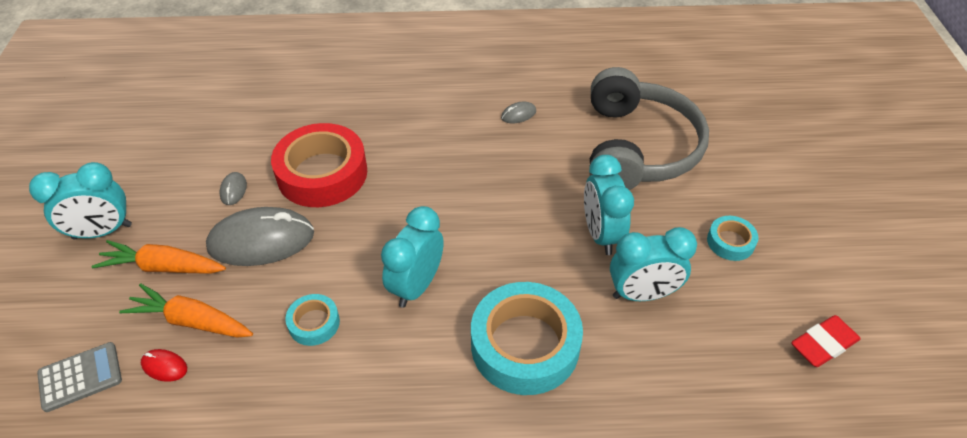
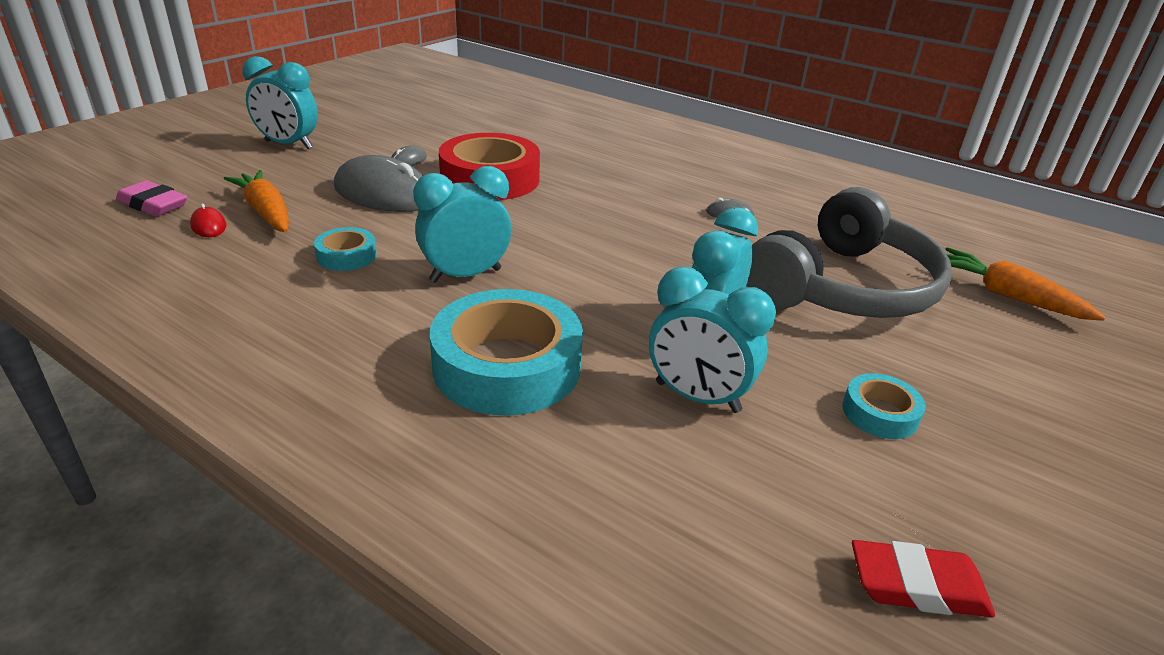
camera: 35 degrees right, 15 degrees down
(80, 377) = (153, 205): grey calculator -> pink eraser
(163, 267) = (296, 177): orange carrot -> orange carrot (1006, 295)

